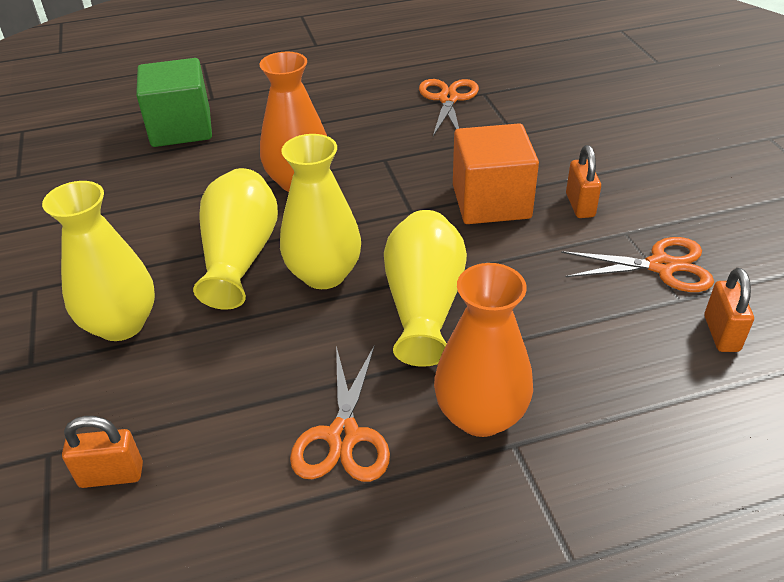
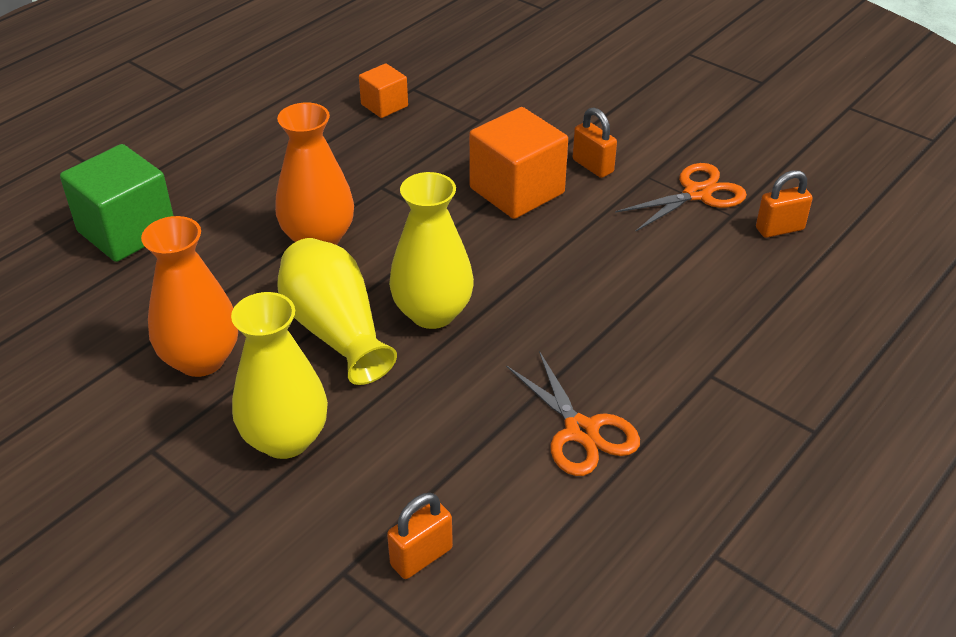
camera: 35 degrees left, 0 degrees up
(424, 305) = (544, 302): yellow vase -> none
(448, 99) = (384, 105): orange scissors -> orange cube
(480, 415) = (668, 366): orange vase -> orange vase (201, 359)
(721, 333) = (779, 229): orange padlock -> orange padlock turned 75 degrees counterclockwise

